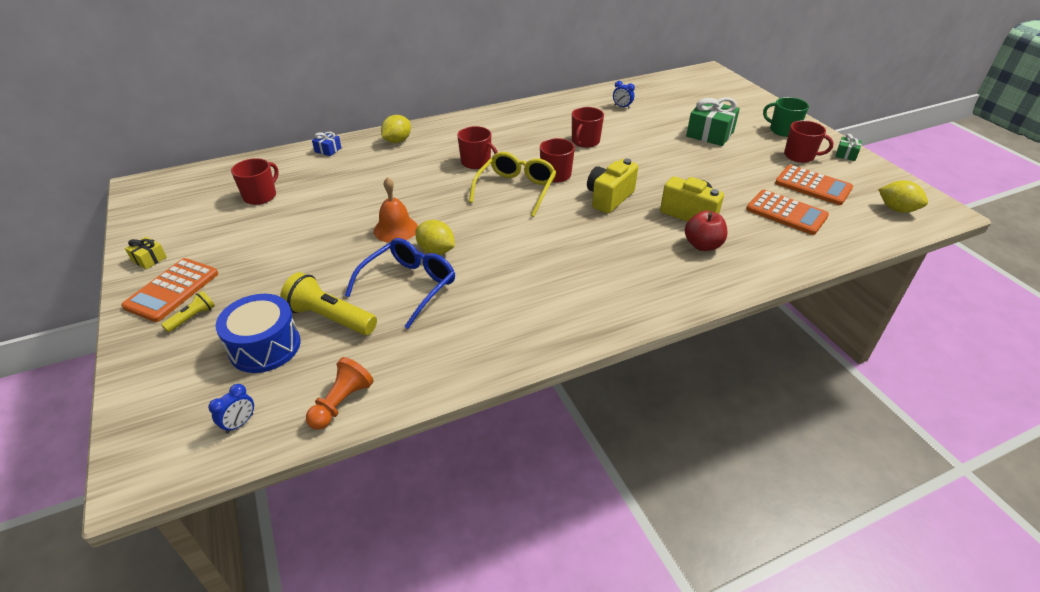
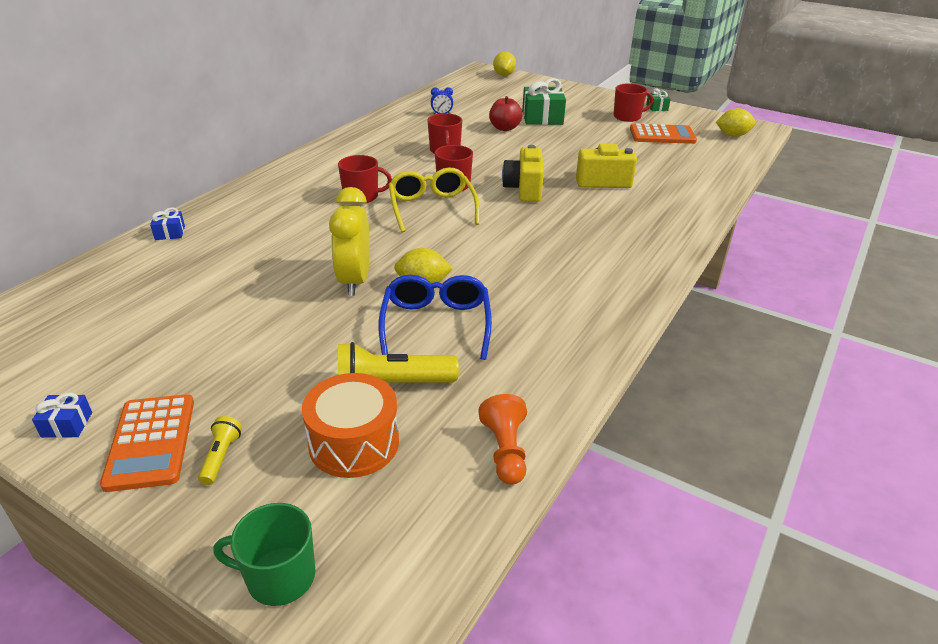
camera: 35 degrees left, 5 degrees down
(149, 259) = (67, 425): yellow gift -> blue gift
(240, 423) = (424, 524): blue clock -> none
(260, 196) = (141, 304): red mug -> none
(265, 346) = (354, 442): blue drum -> orange drum
(395, 229) = (354, 281): orange bell -> yellow clock
(397, 141) = (247, 201): yellow lemon -> yellow lemon (504, 75)
(702, 245) = (640, 201): red apple -> red apple (504, 128)
(783, 130) = (593, 101): green mug -> green mug (279, 577)
(786, 213) = (668, 159): orange calculator -> none

